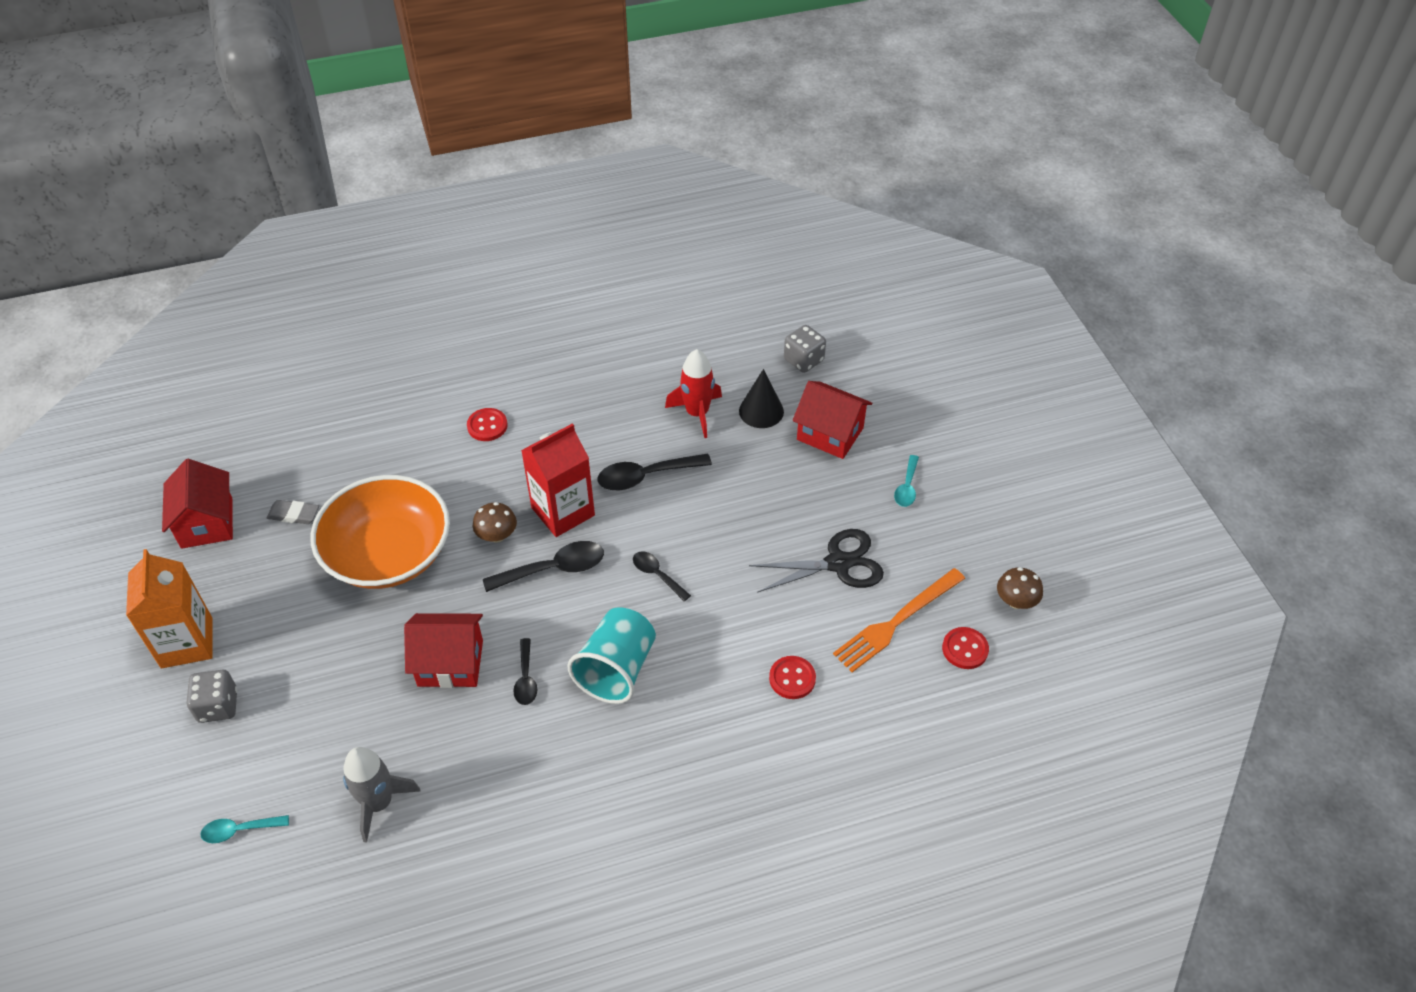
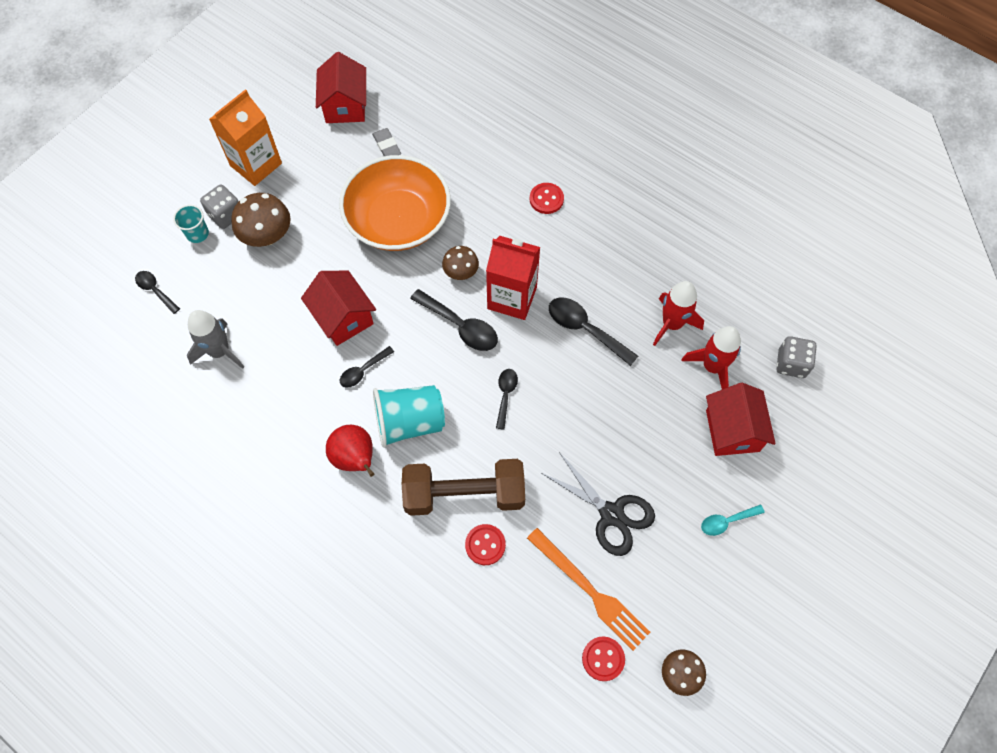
camera: 55 degrees right, 15 degrees up
(207, 523) = (345, 105): red house -> red house turned 45 degrees counterclockwise
(212, 747) = (197, 234): none -> turquoise cup
(239, 830) = (155, 290): turquoise spoon -> black spoon
(285, 680) = (267, 235): none -> brown mushroom
(615, 739) = (355, 458): none -> red pear
(728, 666) = (464, 494): none -> brown dumbbell
(761, 411) = (712, 366): black cone -> red rocket
(896, 622) = (590, 591): orange fork -> orange fork turned 150 degrees counterclockwise

